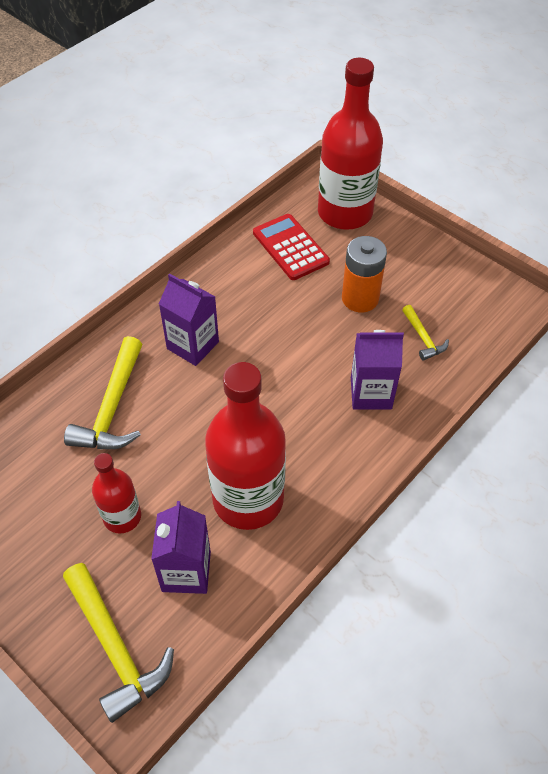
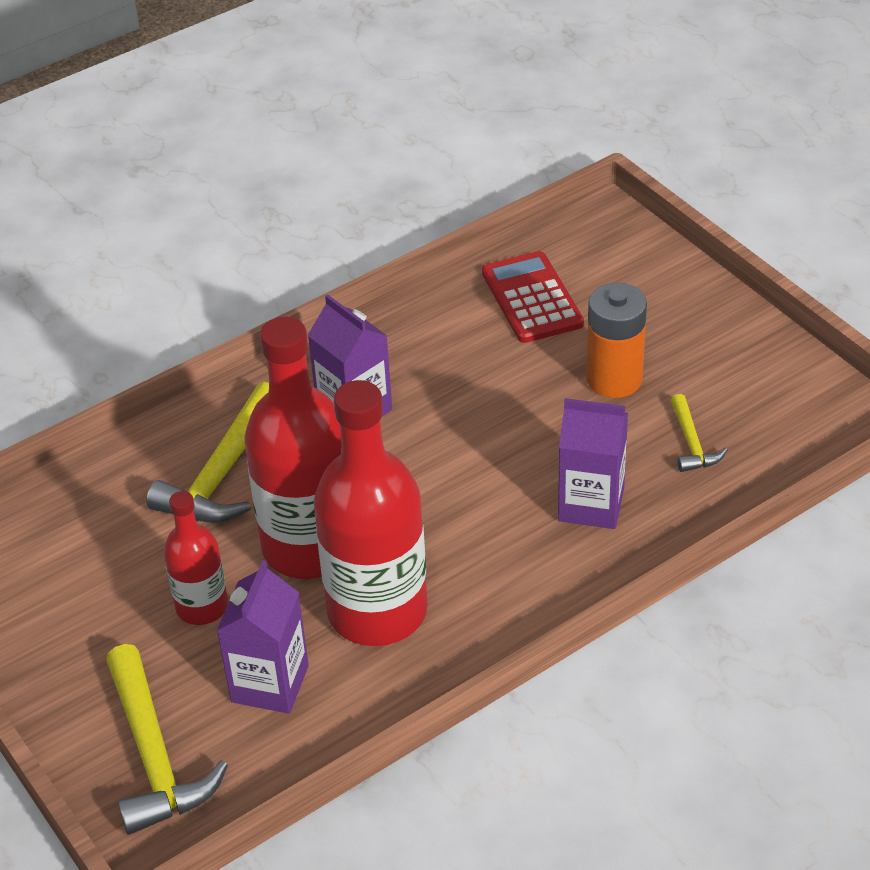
camera: 15 degrees right, 10 degrees down
(345, 213) = (627, 260): red bottle -> red bottle (310, 546)

